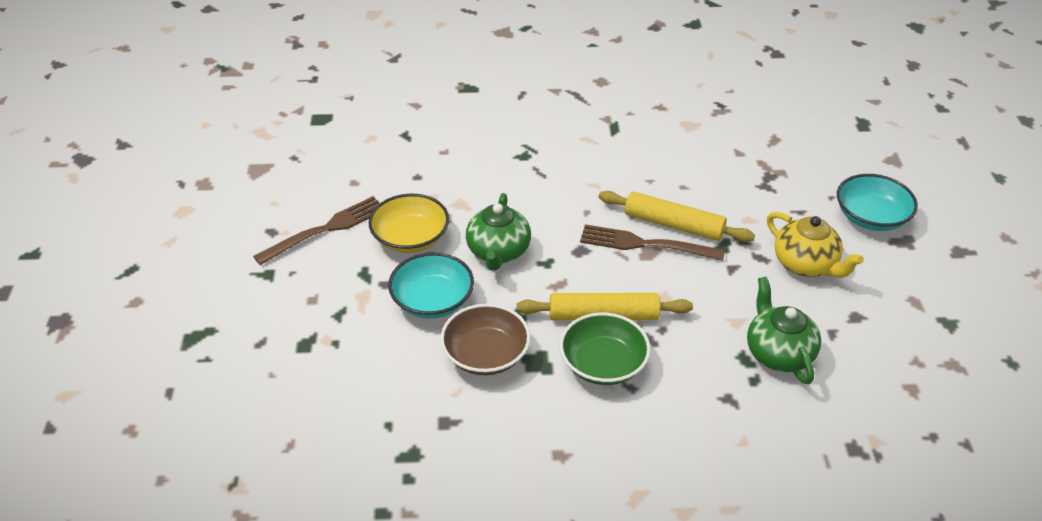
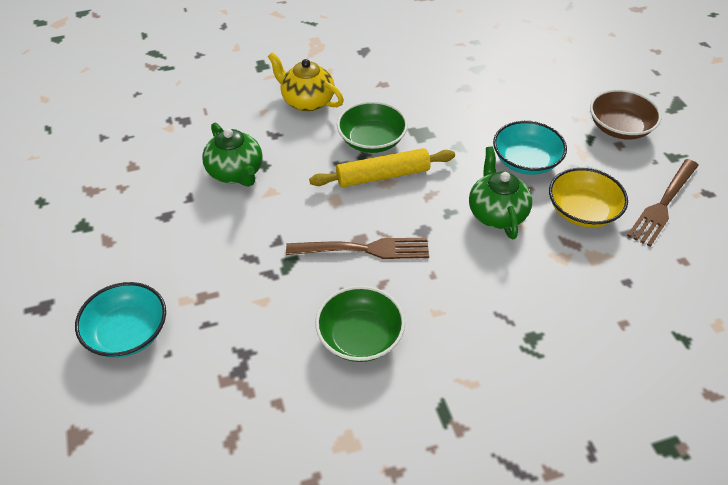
camera: 165 degrees right, 5 degrees up
(486, 355) = (461, 131): brown bowl -> brown bowl (619, 128)
(666, 180) = (360, 337): none -> green bowl
(673, 225) = (340, 277): yellow rolling pin -> none
(805, 264) = (206, 259): yellow teapot -> yellow teapot (307, 101)

